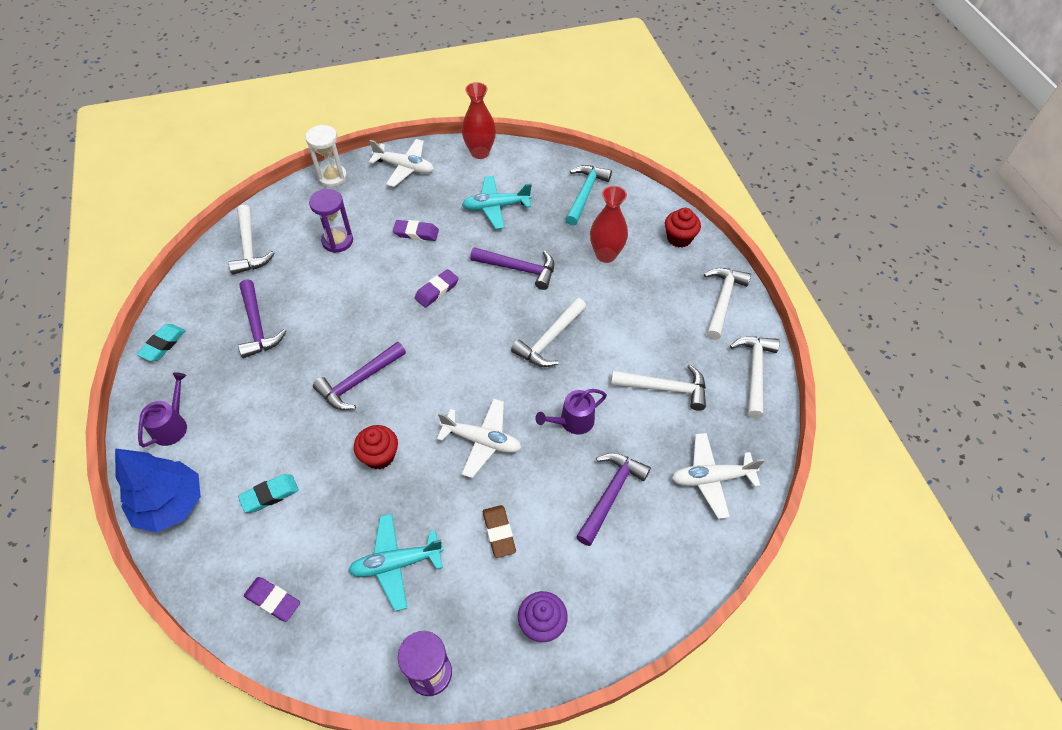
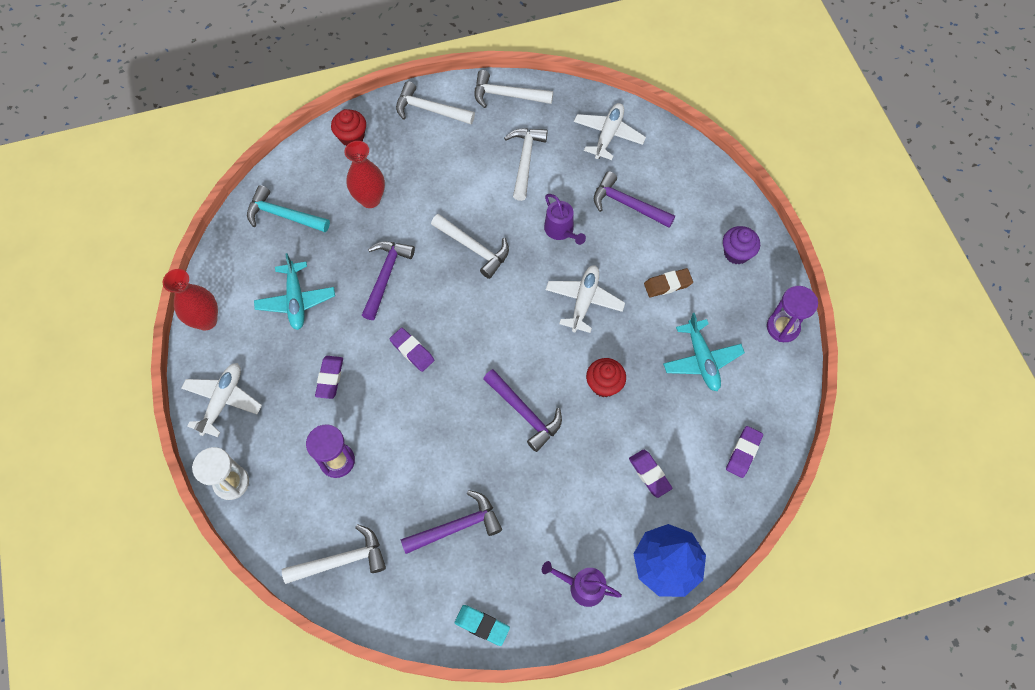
camera: 90 degrees left, 10 degrees up
(270, 495) = (649, 474): turquoise eraser -> purple eraser
(711, 478) = (608, 135): white plane -> white plane turned 150 degrees counterclockwise

